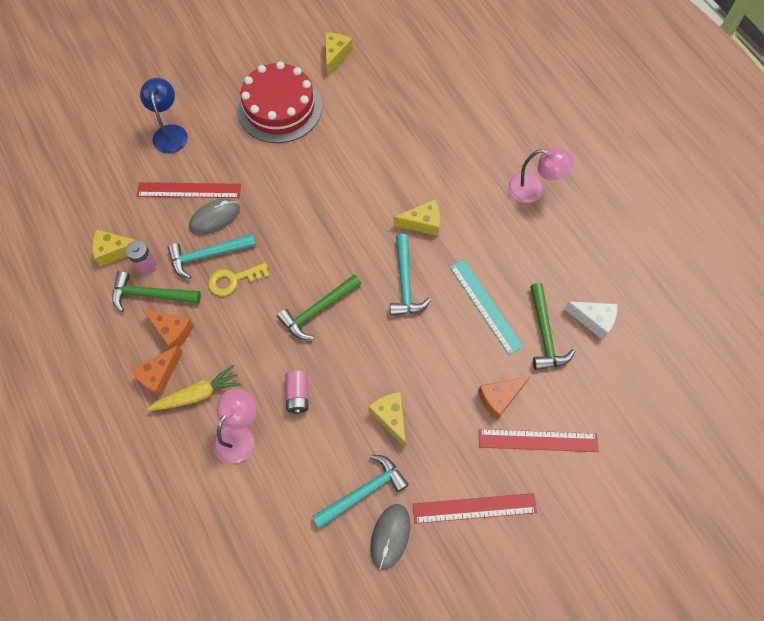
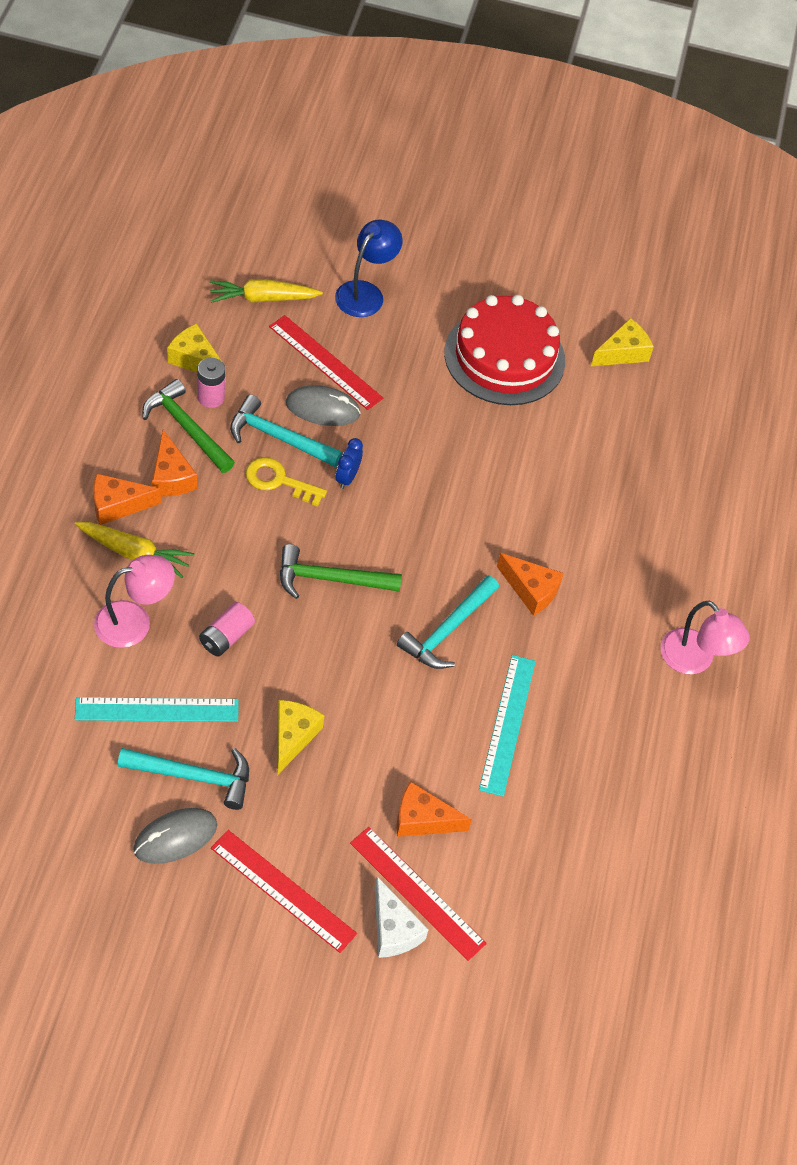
camera: 35 degrees right, 10 degrees down
(116, 183) = (262, 298): none -> yellow carrot
(268, 245) = (347, 478): none -> blue clock
(304, 473) = (157, 710): none -> turquoise ruler
(422, 223) = (531, 590): yellow cheese -> orange cheese
(544, 334) = (540, 805): green hammer -> none
(593, 320) = (610, 840): white cheese -> white cheese (393, 929)

